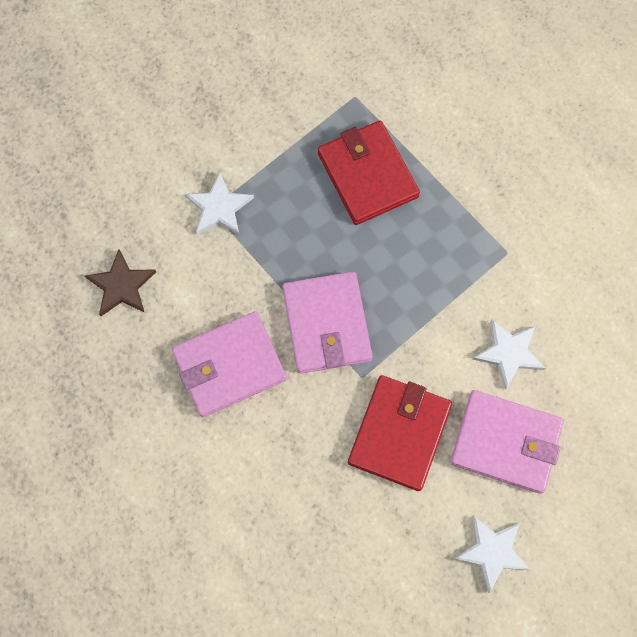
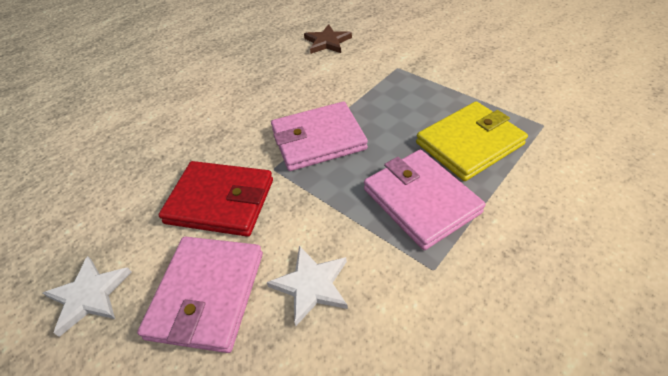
camera: 85 degrees right, 25 degrees down
(219, 207) = (400, 70): white star -> none
(229, 365) = (276, 95): pink wallet -> pink wallet (421, 201)
(367, 175) = (469, 144): red wallet -> yellow wallet

